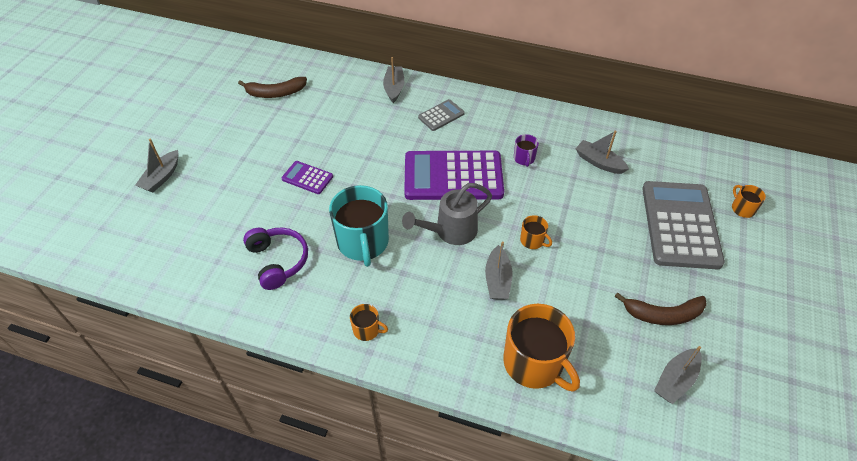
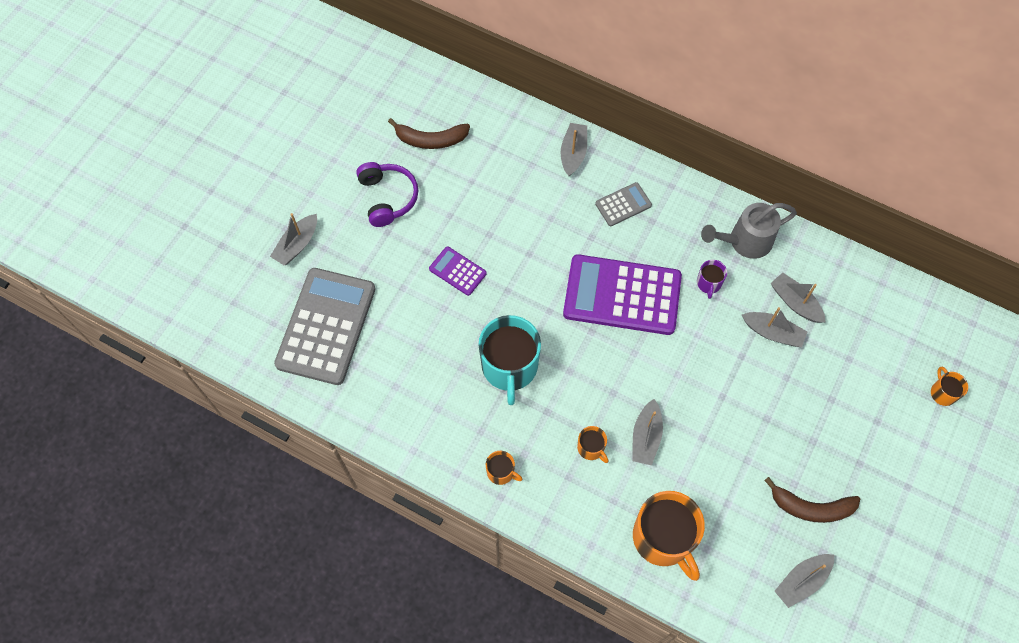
camera: 10 degrees right, 15 degrees up
(278, 261) = (417, 375): purple headphones -> purple headphones (387, 198)
(450, 231) = (606, 368): grey watering can -> grey watering can (744, 241)
(532, 240) = (694, 395): orange mug -> orange mug (591, 448)
(587, 185) = (772, 332): none -> grey boat
(680, 225) = (864, 402): grey calculator -> grey calculator (326, 326)

